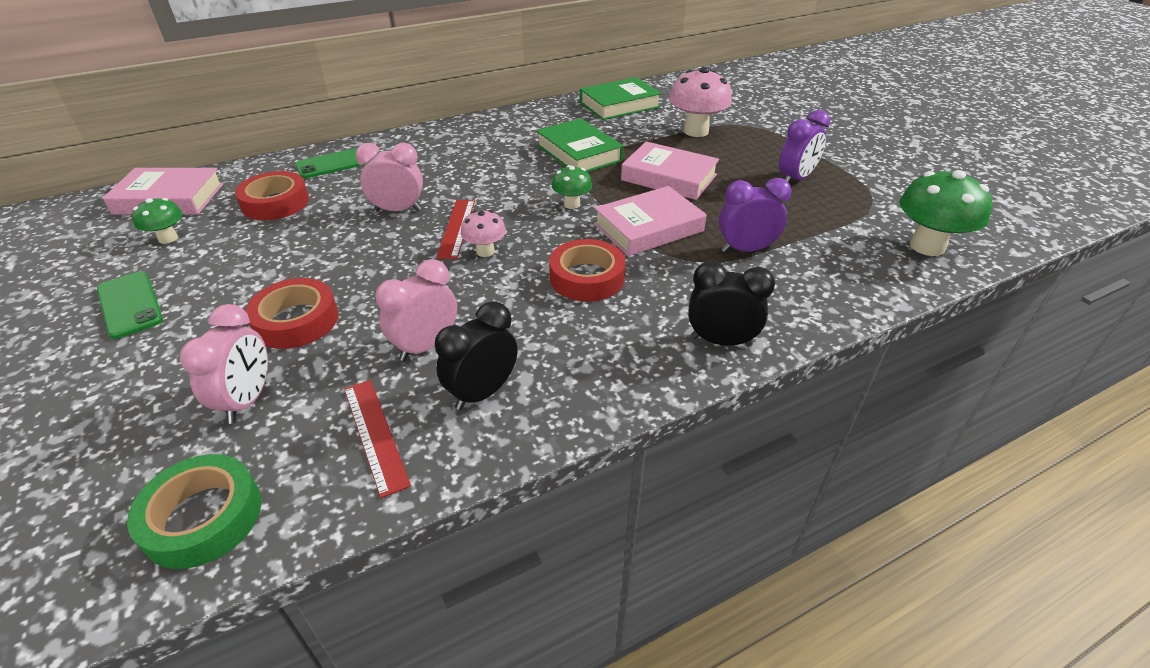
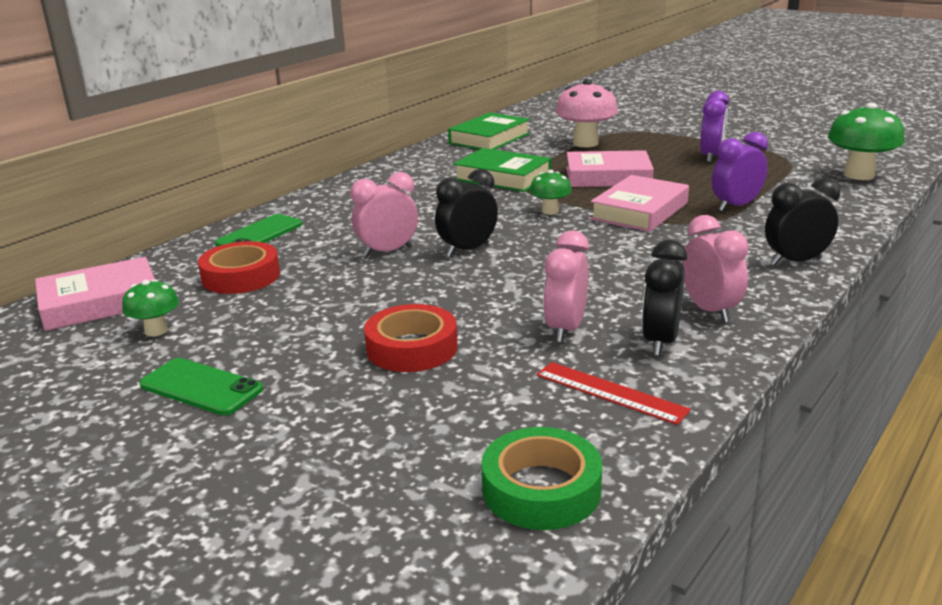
camera: 25 degrees left, 15 degrees down
(247, 400) = (454, 409): pink clock -> pink clock (710, 311)
(456, 228) = (467, 250): red ruler -> black clock
(485, 251) = (520, 258): pink mushroom -> none
(587, 278) = (636, 253): red tape -> none

